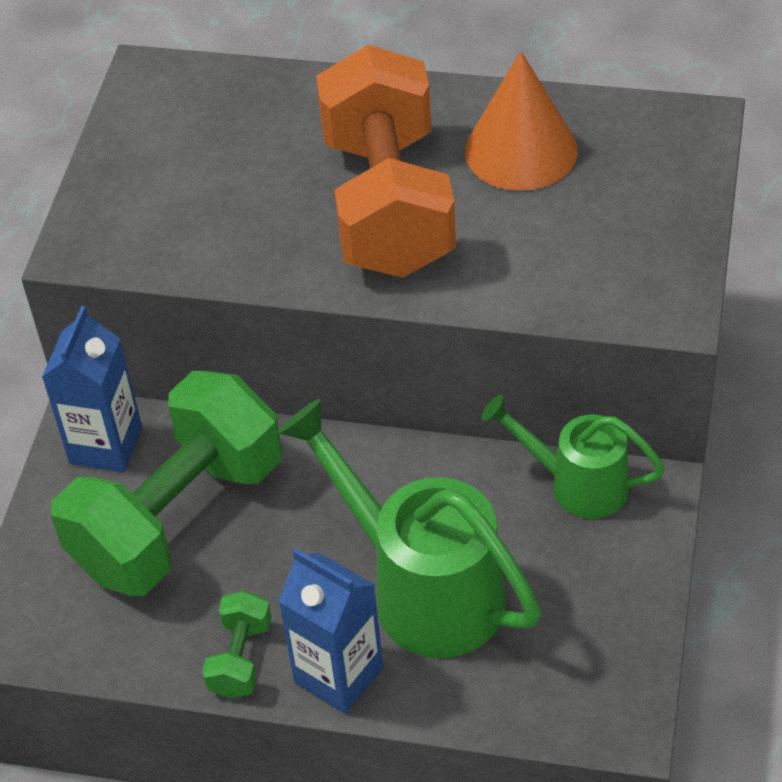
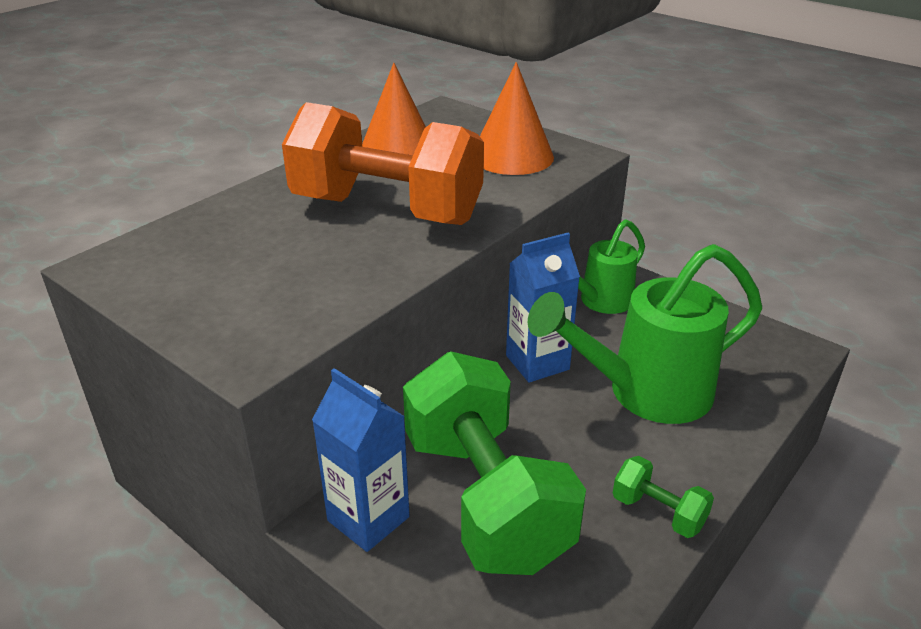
camera: 65 degrees left, 15 degrees down
(338, 675) = (702, 461): blue carton -> blue carton (537, 362)
(608, 245) = (512, 156): none -> orange cone

